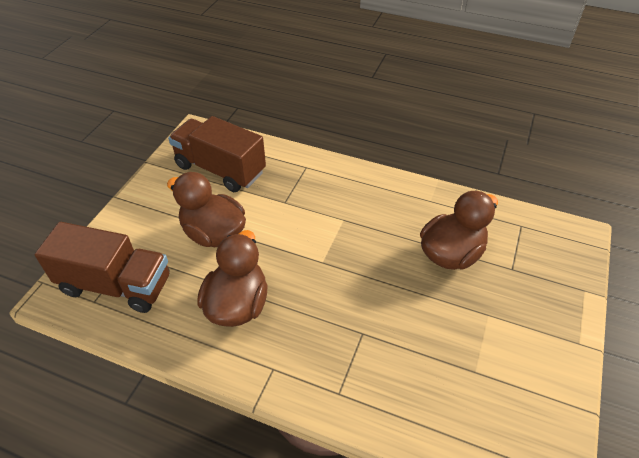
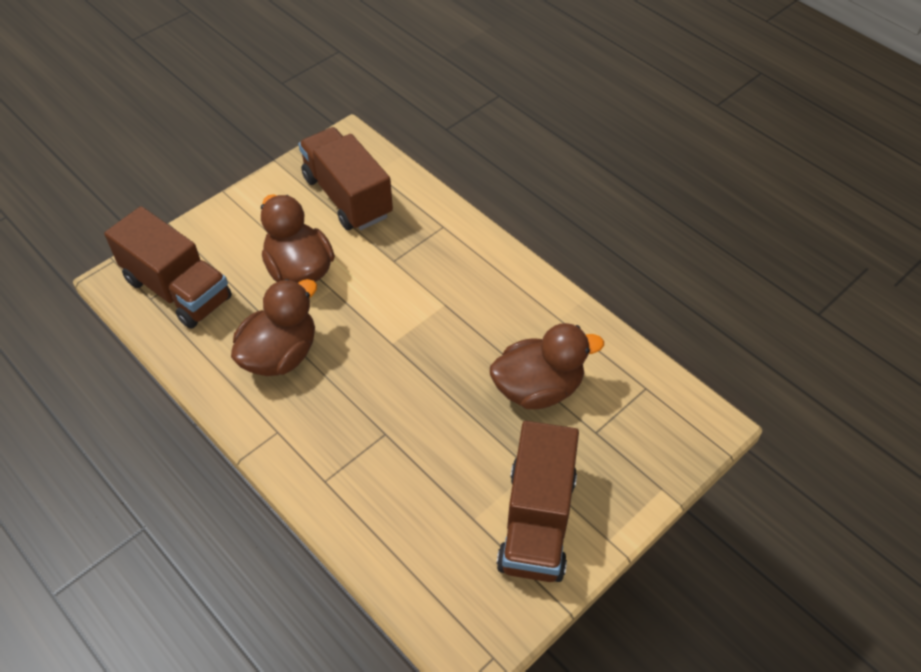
camera: 25 degrees right, 5 degrees up
(521, 352) = (537, 521): none -> brown truck

